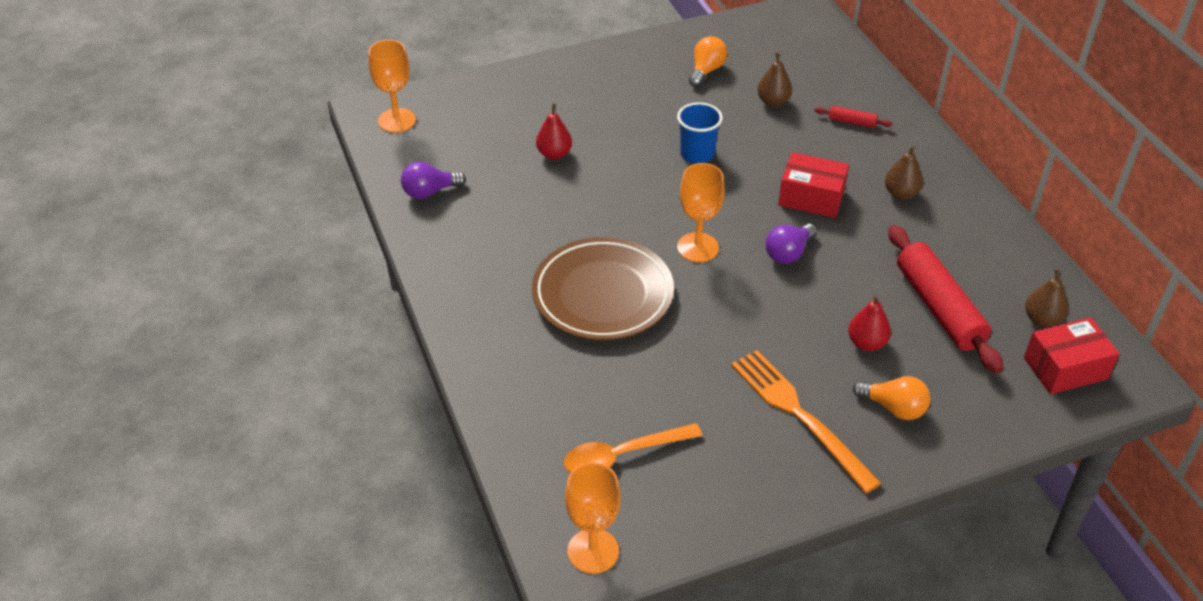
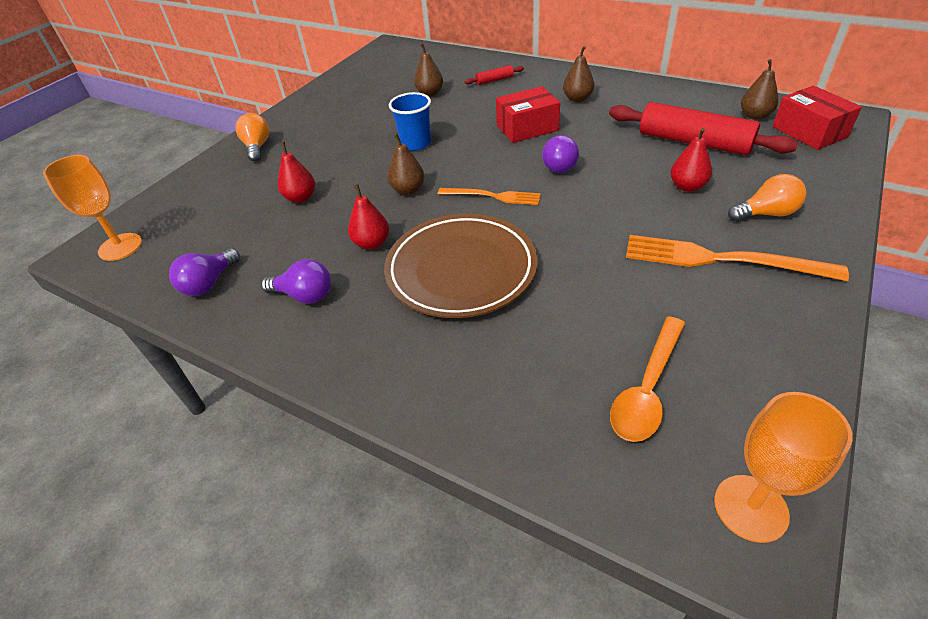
camera: 35 degrees left, 0 degrees up
(481, 243) = (304, 295): none -> purple light bulb
(565, 230) = (372, 243): none -> red pear
(640, 198) = (408, 190): none -> brown pear
(697, 247) = (492, 196): orange goblet -> orange fork
(706, 71) = (361, 98): orange light bulb -> orange light bulb (257, 147)
(1065, 368) = (809, 132): red box -> red box turned 60 degrees counterclockwise

